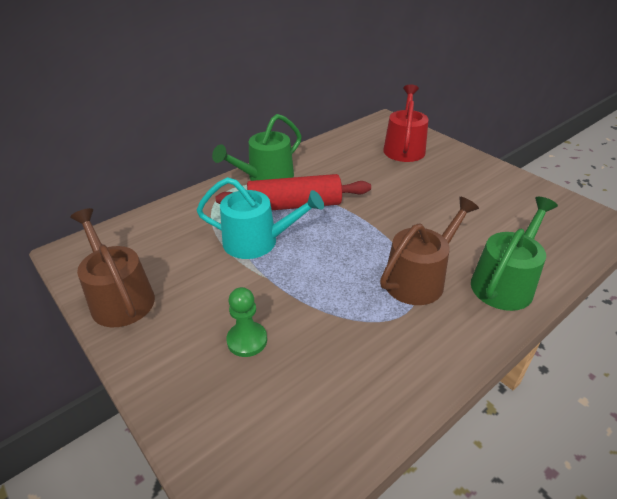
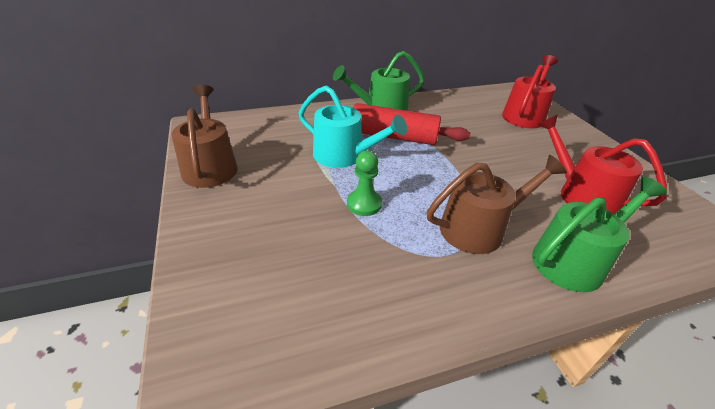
camera: 20 degrees right, 0 degrees up
(247, 340) = (287, 230): green pawn -> green pawn (364, 204)
(486, 218) = (582, 195): none -> red watering can

